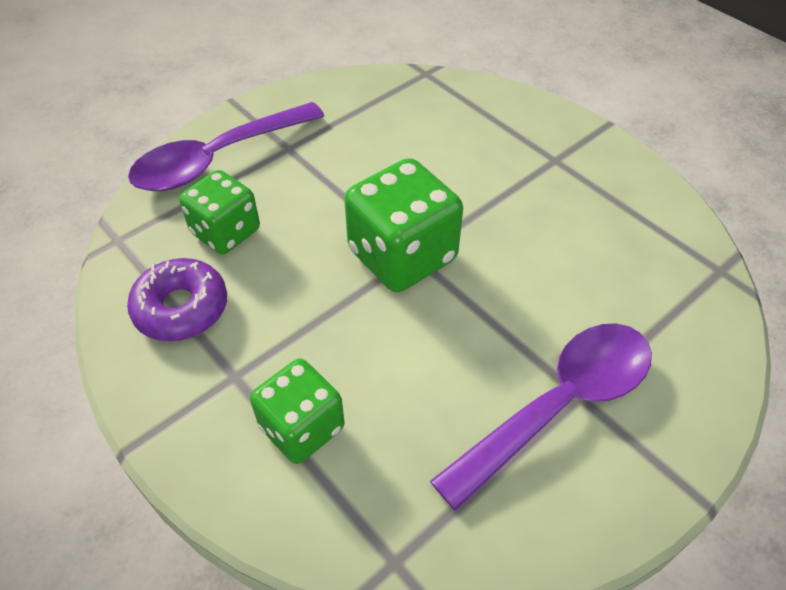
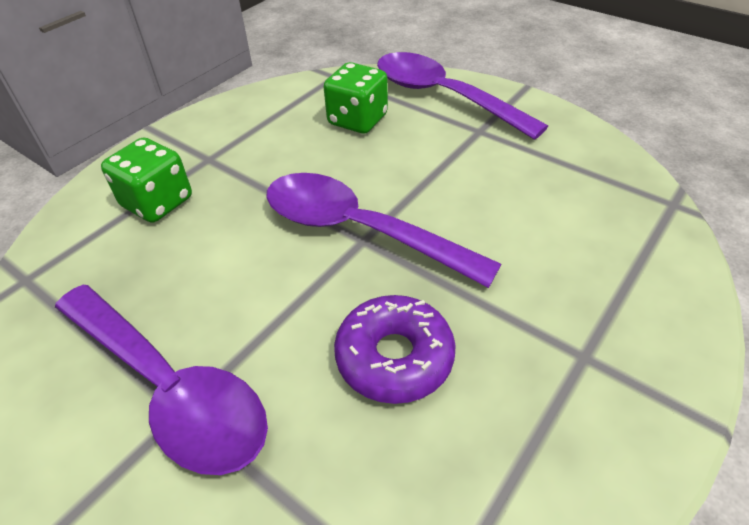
camera: 80 degrees right, 5 degrees down
(181, 308) = (272, 118): purple donut -> purple donut (394, 357)
(402, 255) = (359, 230): green dice -> purple spoon

